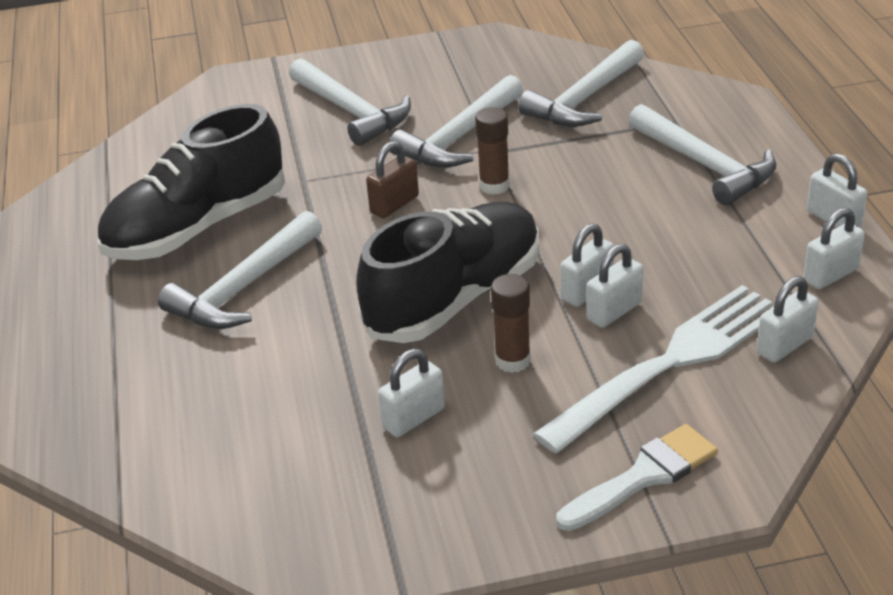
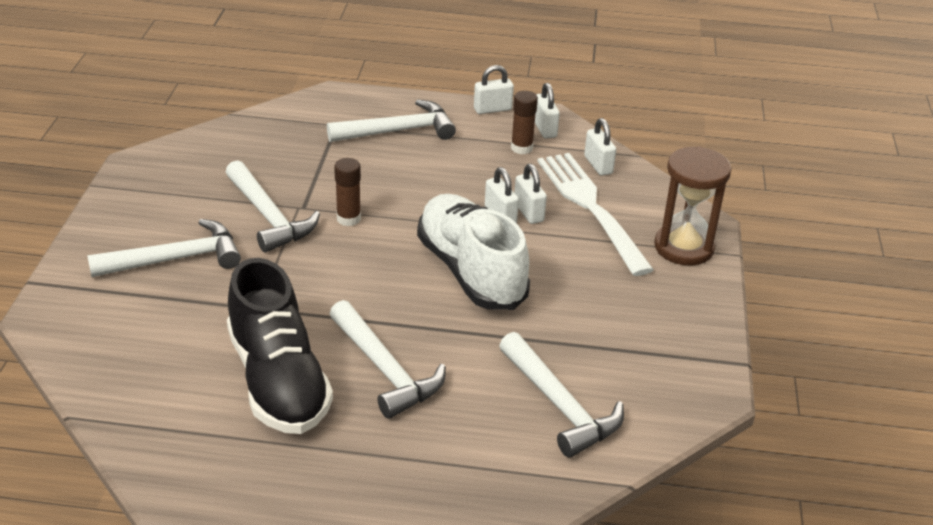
camera: 75 degrees left, 0 degrees up
(394, 204) = (333, 270): brown padlock -> none
(413, 418) = (587, 321): white padlock -> none
(455, 298) = (471, 271): black shoe -> white shoe
(512, 360) = (553, 265): brown glue stick -> brown glue stick (521, 148)
(584, 99) = (271, 150): white hammer -> white hammer (560, 406)
(643, 476) = (684, 247): white brush -> brown hourglass

